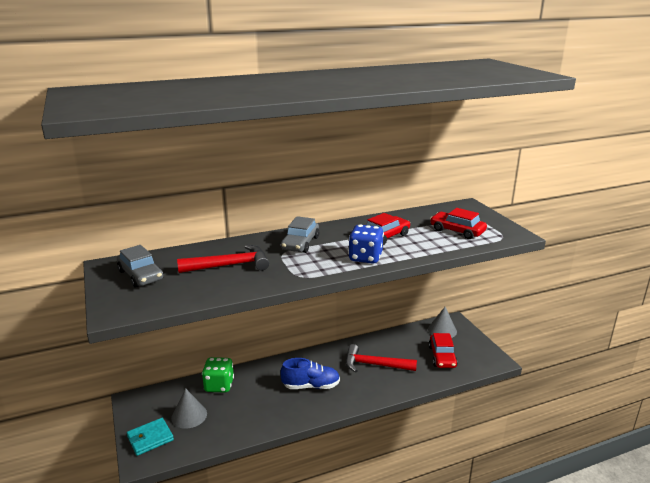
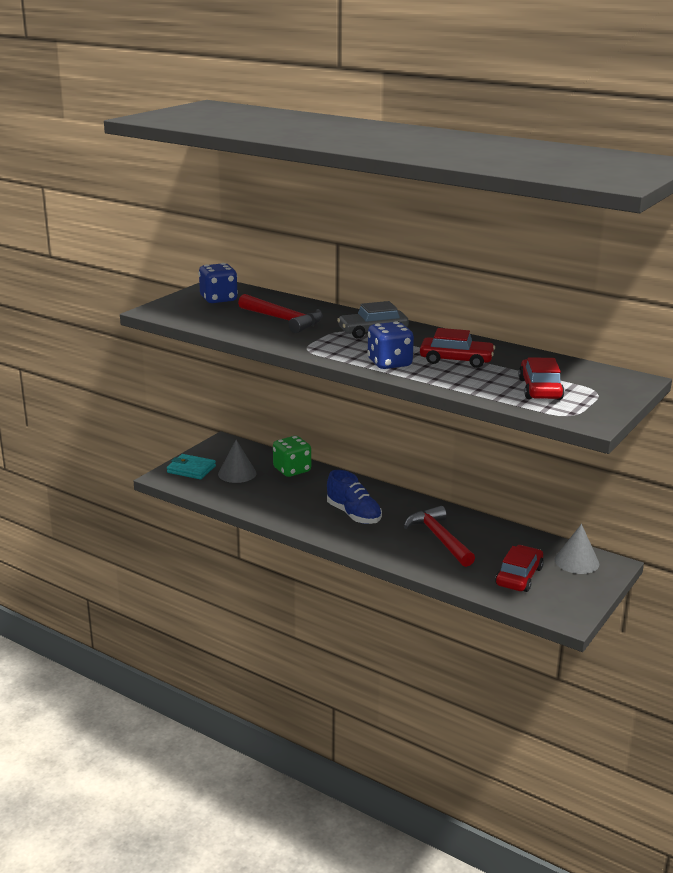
camera: 55 degrees right, 0 degrees up
(140, 275) = (218, 299): grey car -> blue dice
(442, 356) = (519, 576): red car -> red car turned 150 degrees clockwise

